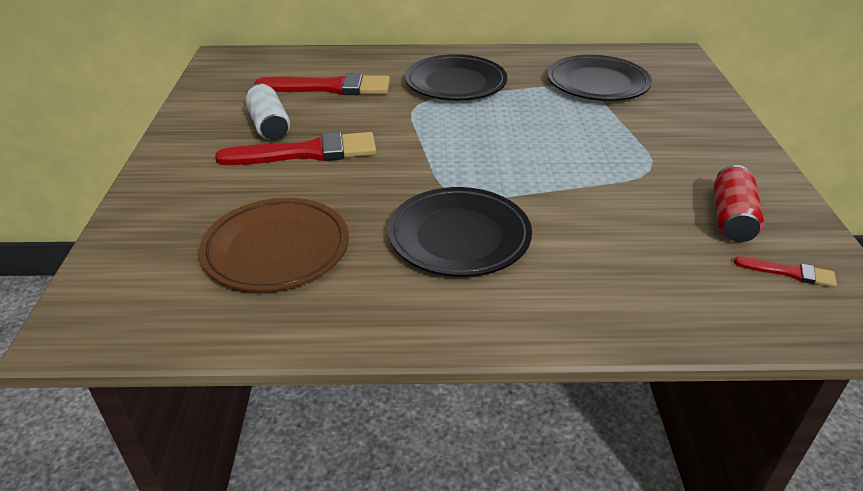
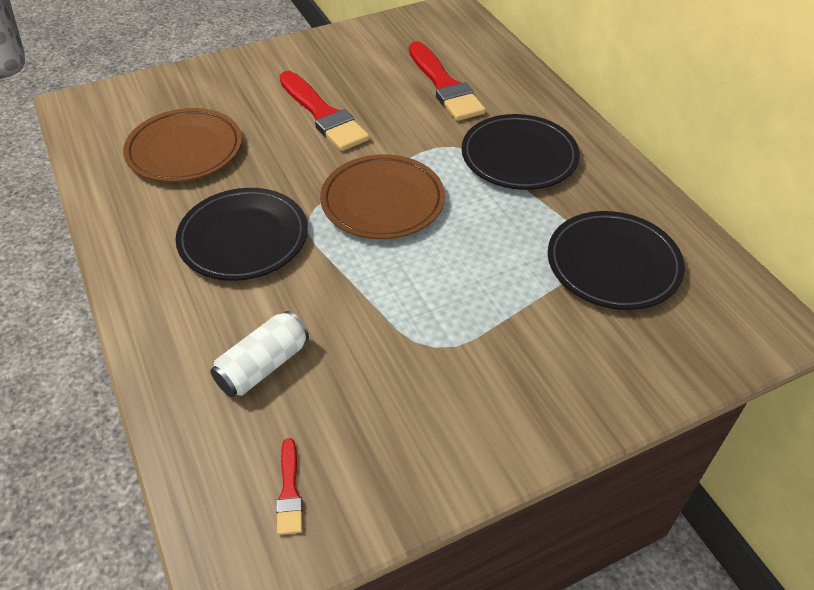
camera: 65 degrees right, 10 degrees up
(269, 125) = (353, 80): white can -> white can (263, 366)
(463, 151) = (382, 201): none -> brown plate
(732, 218) = (370, 431): red can -> none

